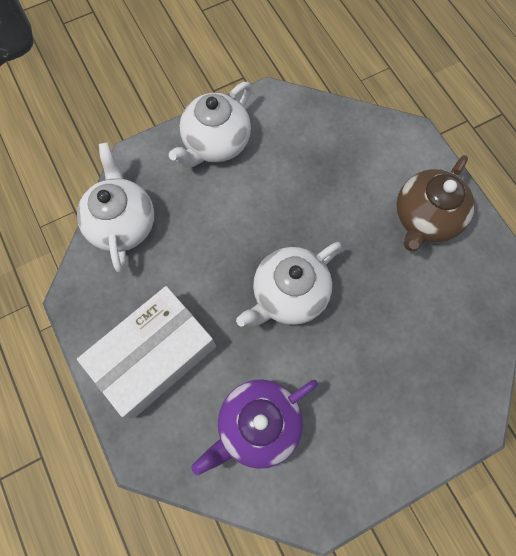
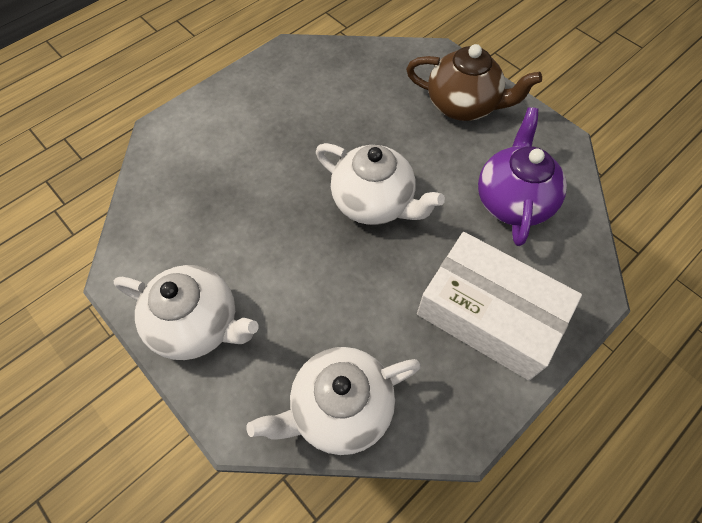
camera: 105 degrees left, 10 degrees down
(257, 425) = (512, 200): purple teapot -> purple teapot turned 120 degrees counterclockwise
(425, 218) = (258, 107): brown teapot -> brown teapot (463, 105)

